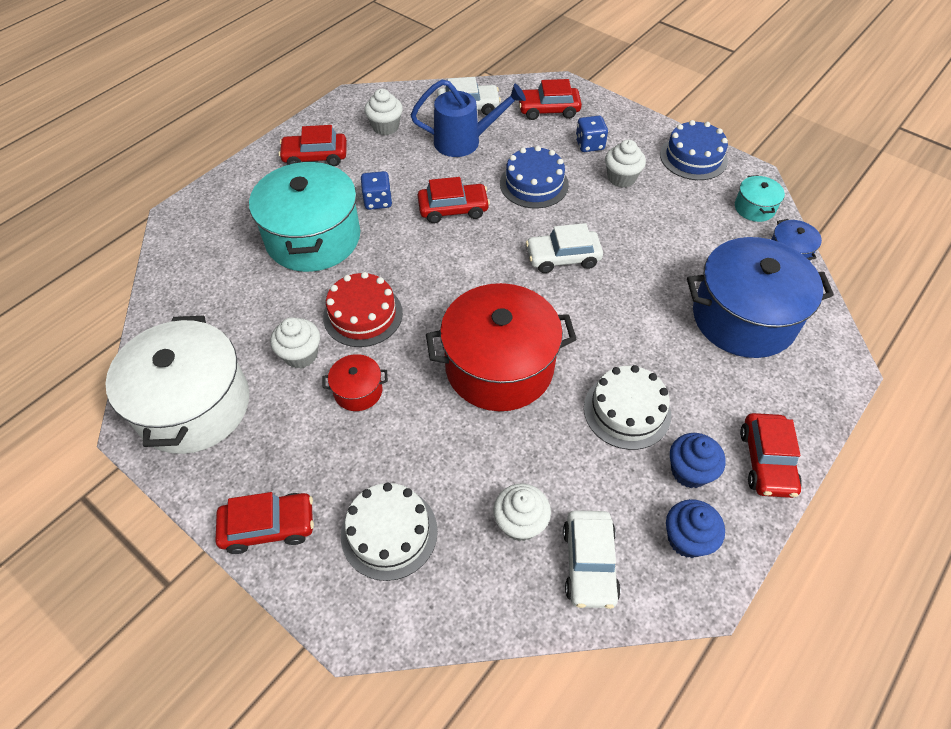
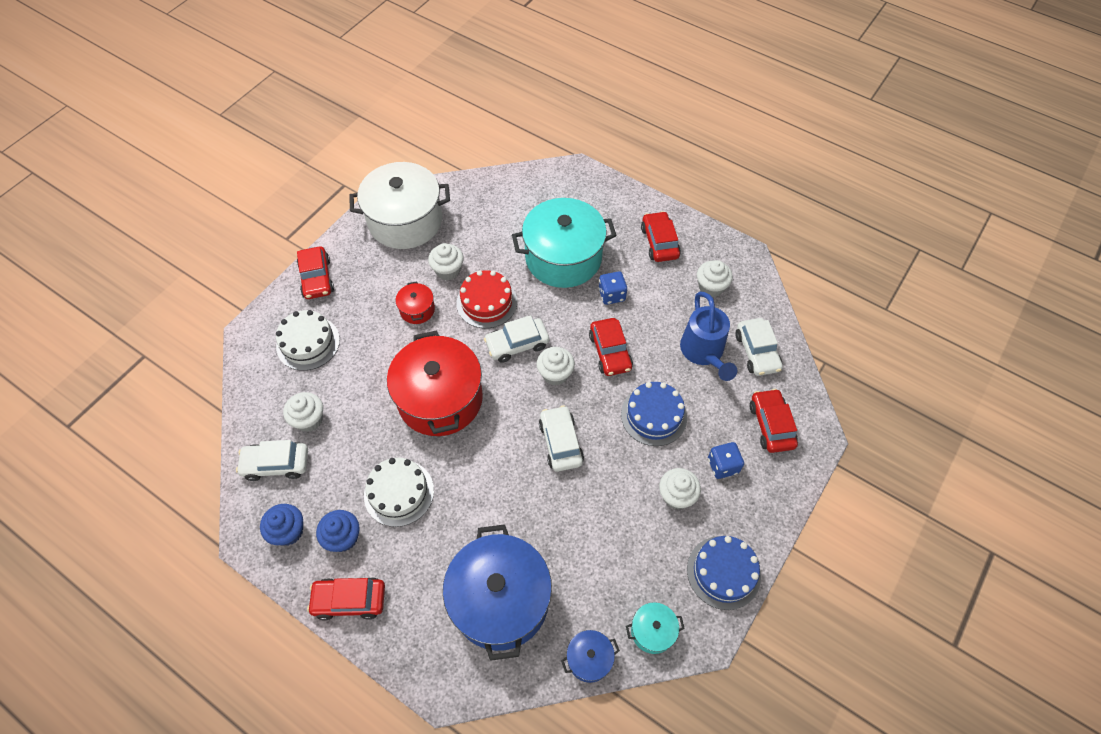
camera: 85 degrees right, 5 degrees up
(430, 288) = (517, 344): none -> white car
(476, 256) = (555, 374): none -> white cupcake

